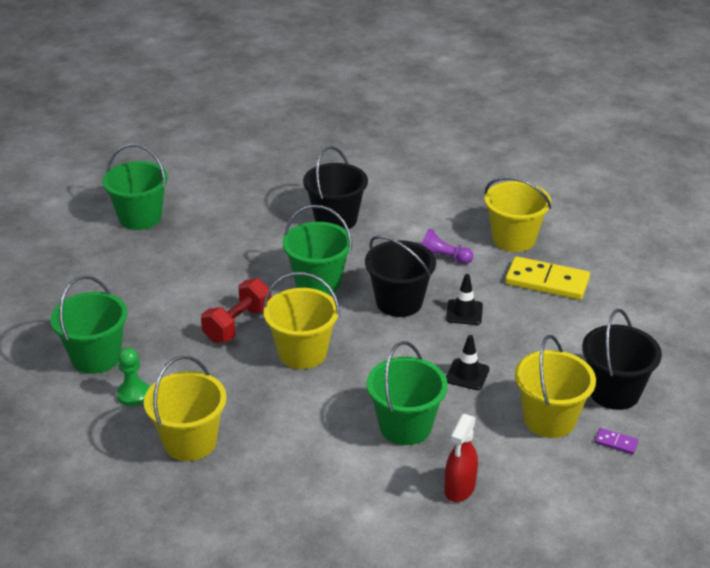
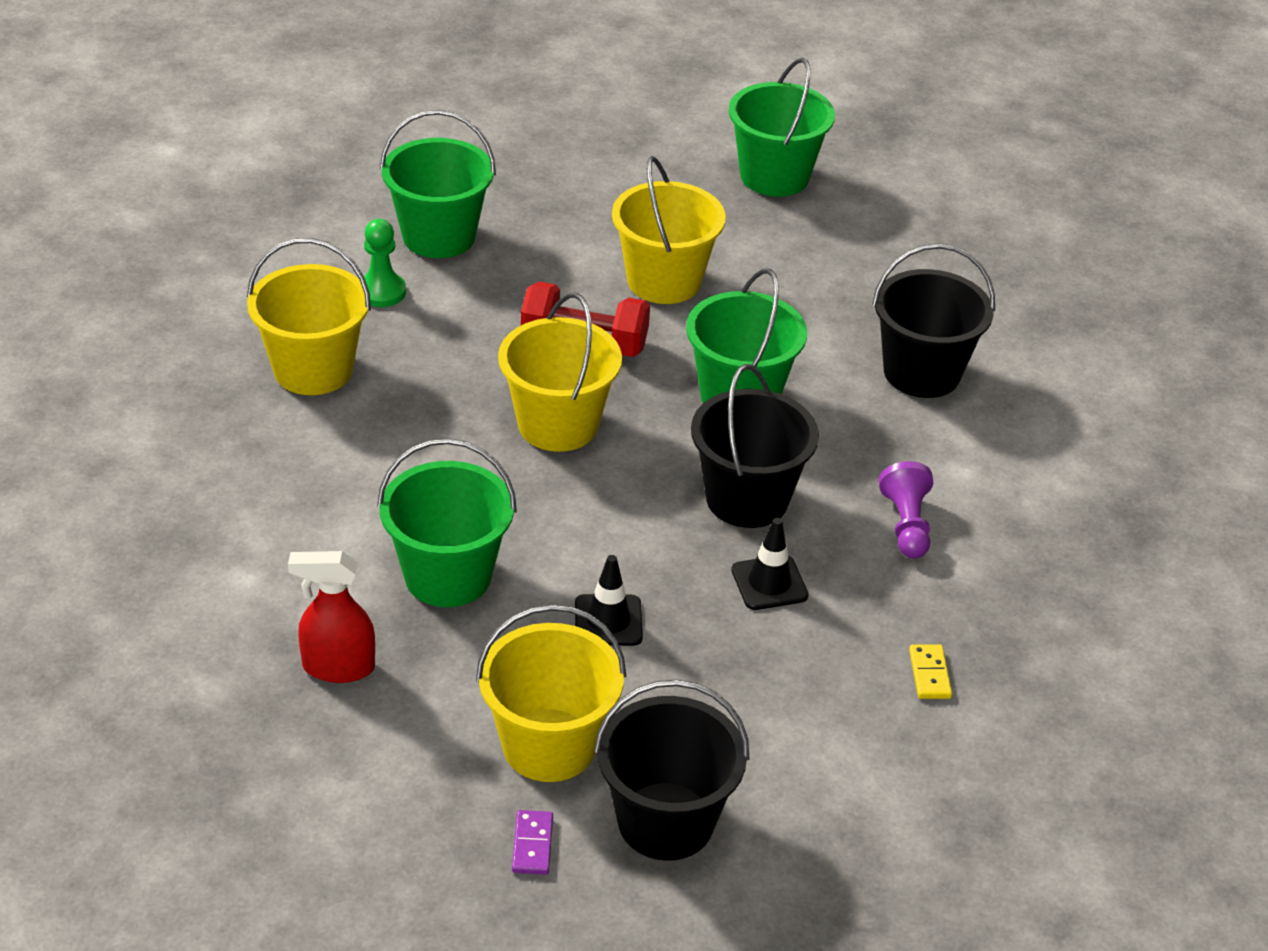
camera: 65 degrees right, 5 degrees up
(513, 239) = (1029, 604): yellow bucket -> yellow bucket (664, 281)
(547, 281) = (930, 674): yellow domino -> yellow domino, size x0.44

